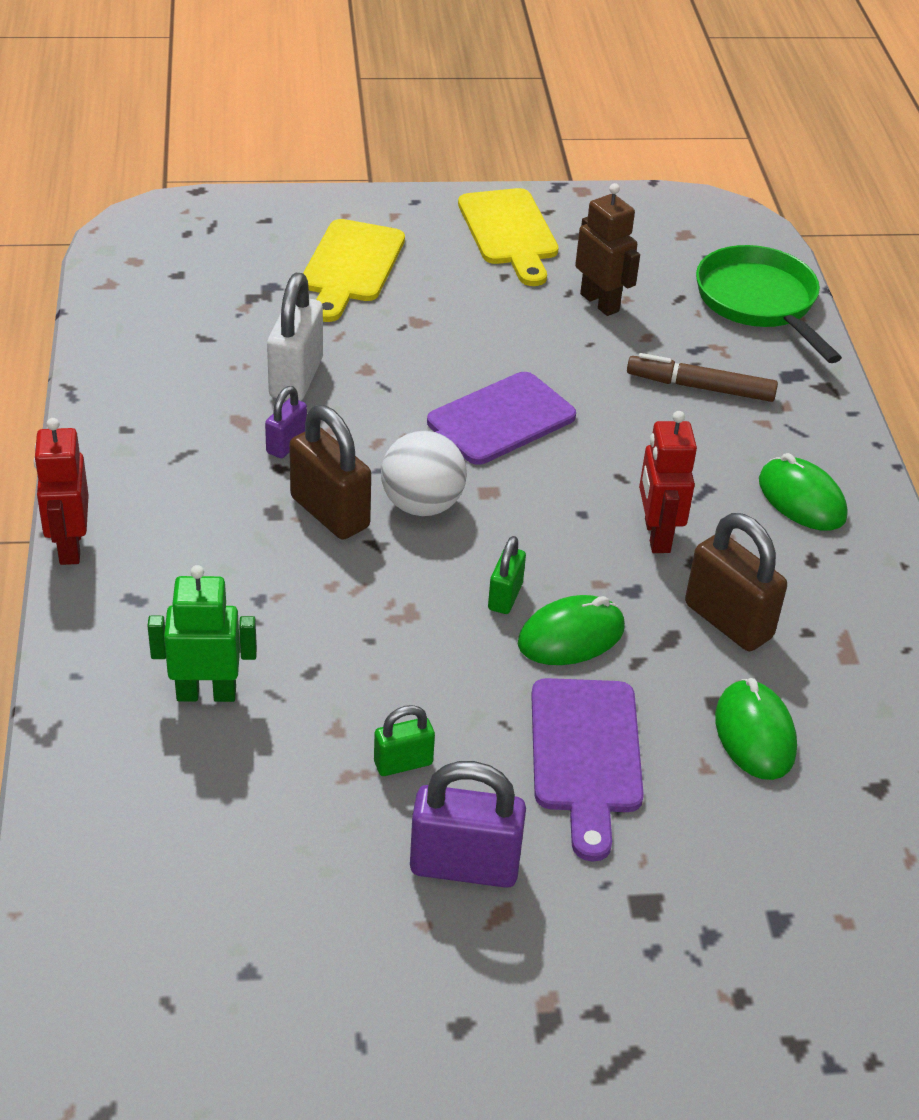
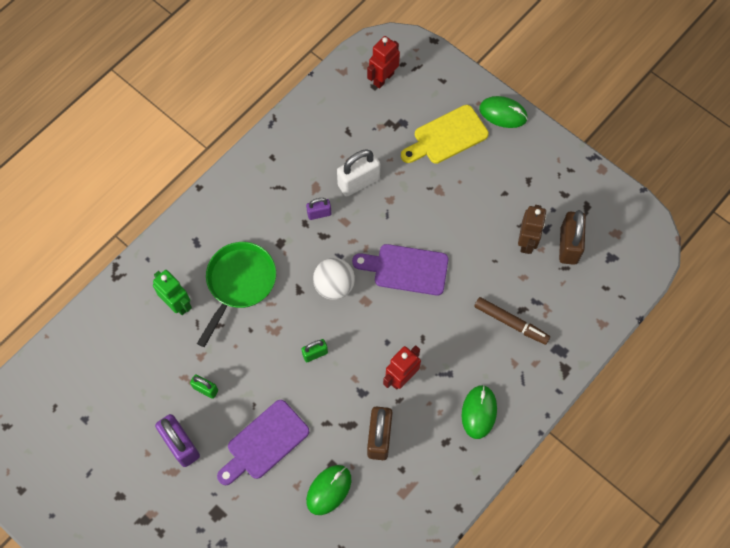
camera: 50 degrees right, 25 degrees up
(69, 546) = (199, 199): red robot -> red robot (383, 78)
(330, 512) = (298, 260): brown padlock -> brown padlock (568, 245)
(509, 232) = (537, 169): yellow cutting board -> none
(571, 636) = (317, 391): green mouse -> green mouse (503, 113)
(700, 387) = (511, 323): brown marker -> brown marker turned 150 degrees clockwise
(759, 302) = (598, 300): green pan -> green pan (239, 283)

